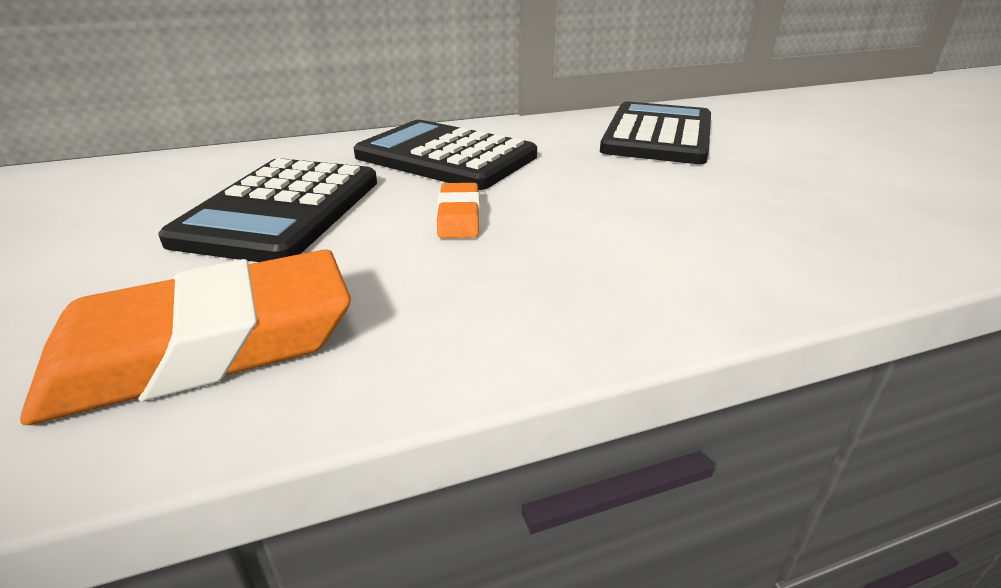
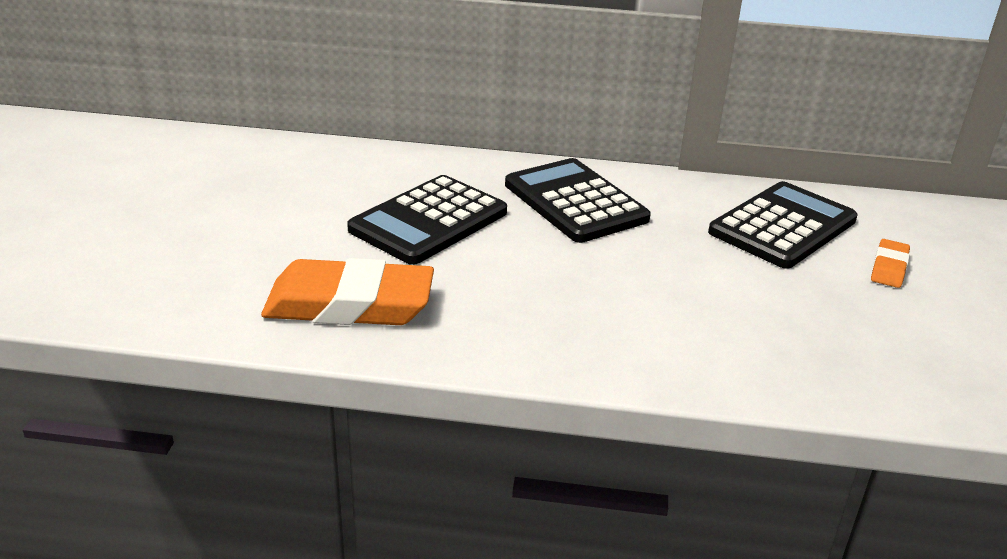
camera: 25 degrees right, 0 degrees up
(459, 216) = (543, 261): orange eraser -> orange eraser (889, 268)

